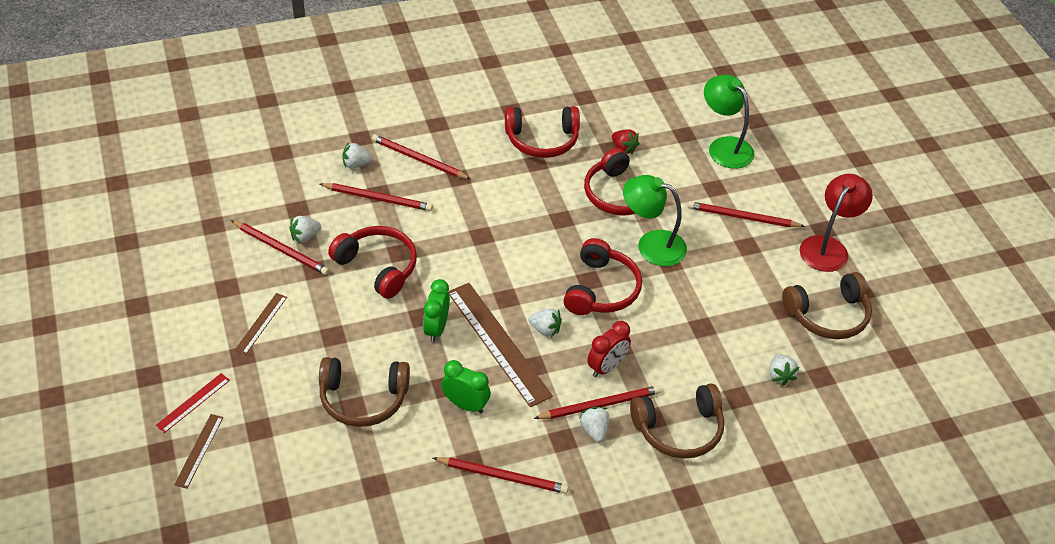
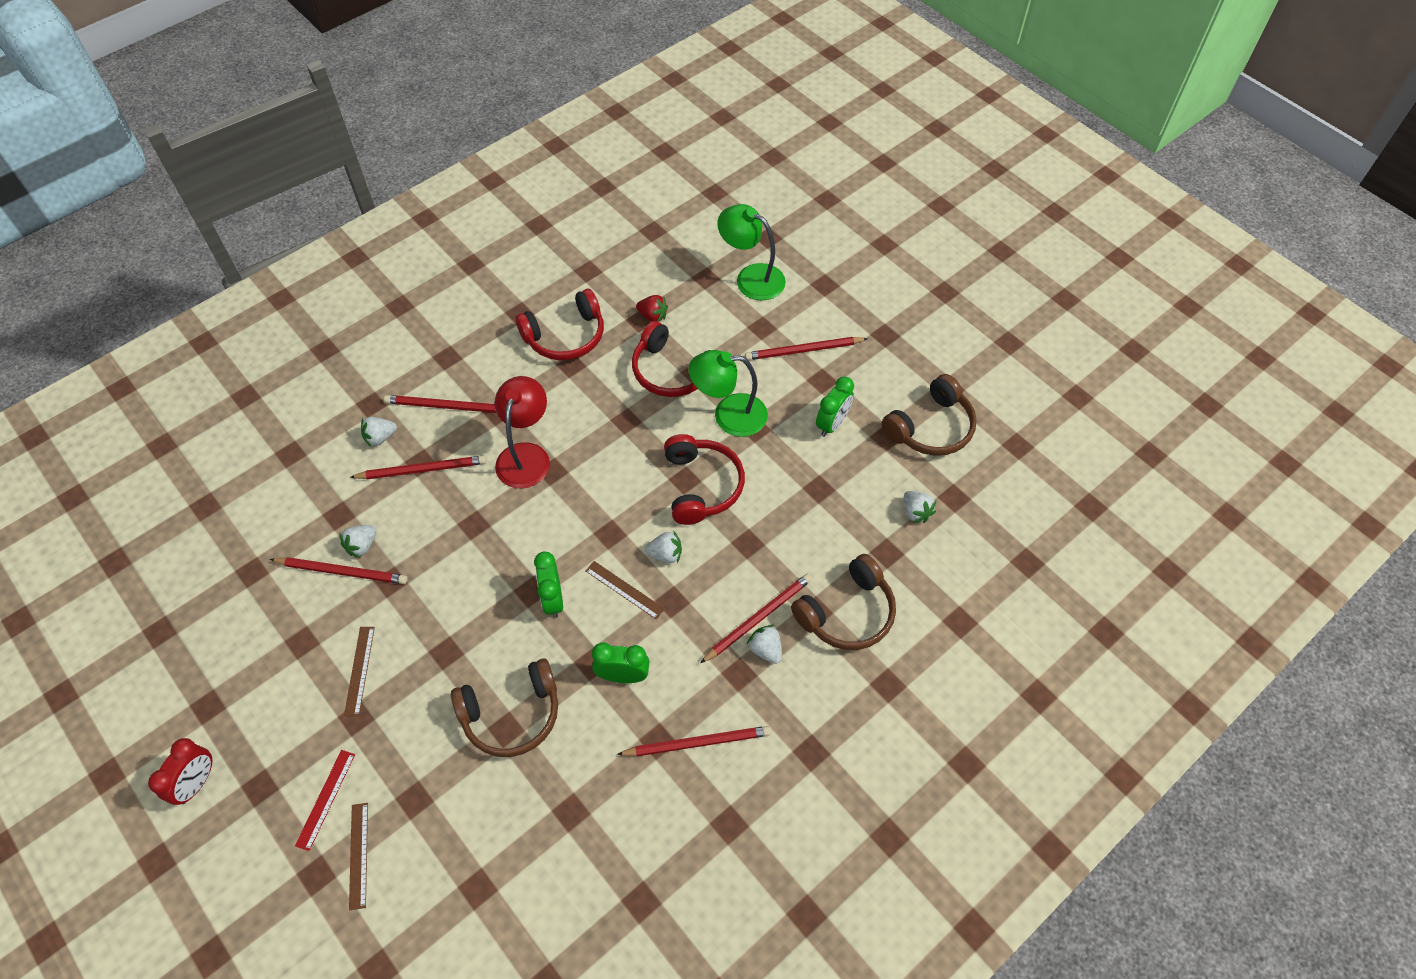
camera: 20 degrees left, 10 degrees up
(378, 267) = (458, 551): red headphones -> none
(498, 343) = (624, 590): brown ruler -> brown ruler, size x0.49
(606, 367) = (746, 572): red clock -> red clock (197, 783)
(739, 282) = (832, 424): none -> green clock
(828, 247) = (898, 352): red lamp -> red lamp (526, 455)

